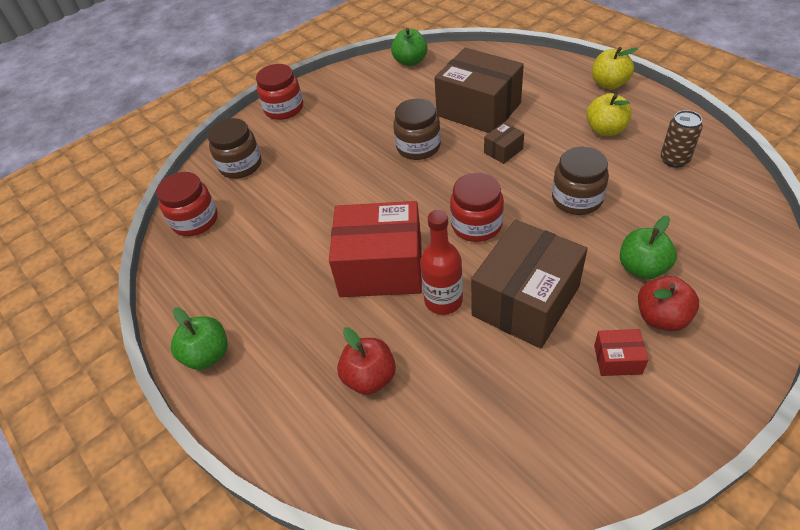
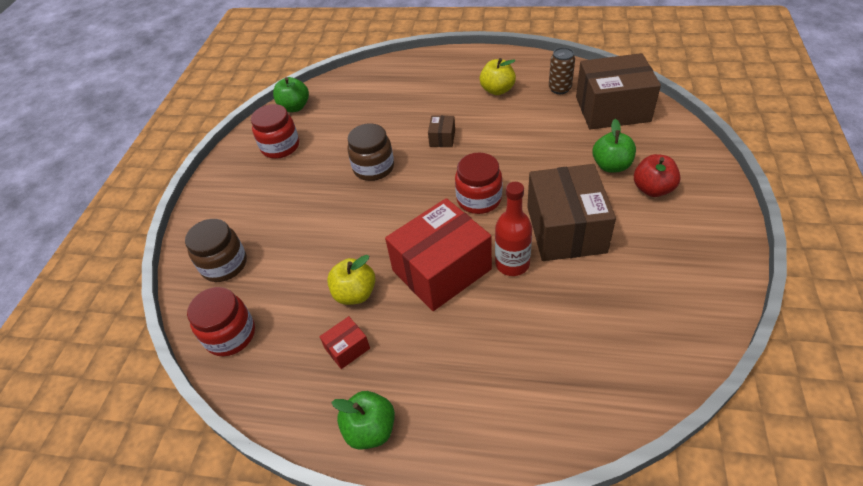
camera: 40 degrees left, 0 degrees up
(284, 109) = (215, 197): red jar -> red jar (280, 147)
(369, 377) = (519, 351): red apple -> none
(478, 109) = (391, 118): brown box -> brown box (612, 109)
(577, 199) = (527, 145): brown jar -> none
(609, 84) = (467, 58): yellow apple -> yellow apple (355, 293)
(617, 359) = (656, 230): red box -> red box (347, 348)

